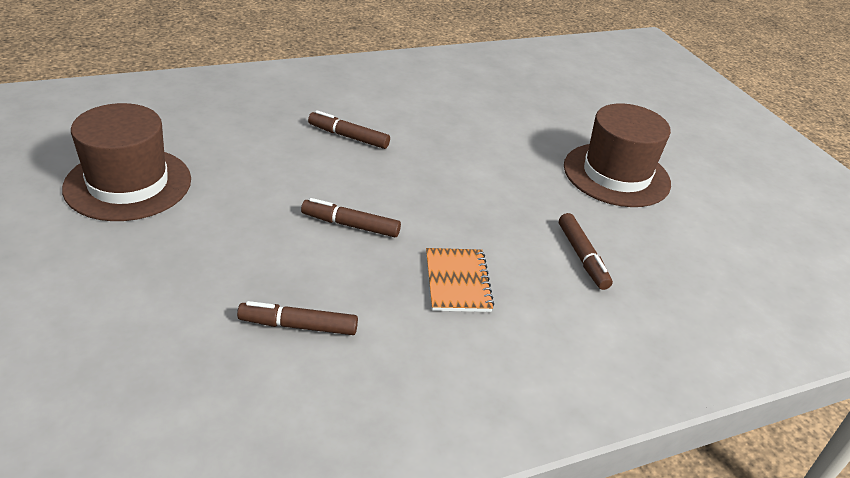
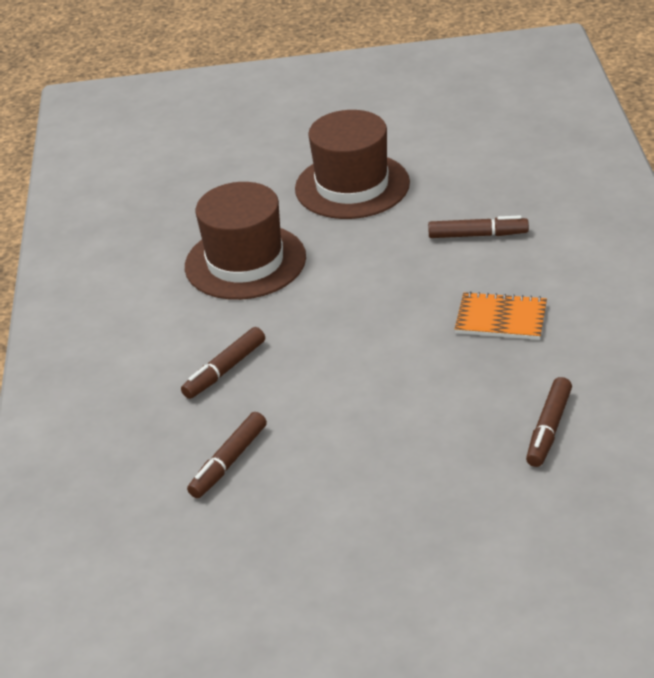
camera: 65 degrees left, 0 degrees up
(128, 184) = (278, 566): brown hat -> brown hat (245, 262)
(350, 225) = (399, 382): brown marker -> brown marker (228, 462)

